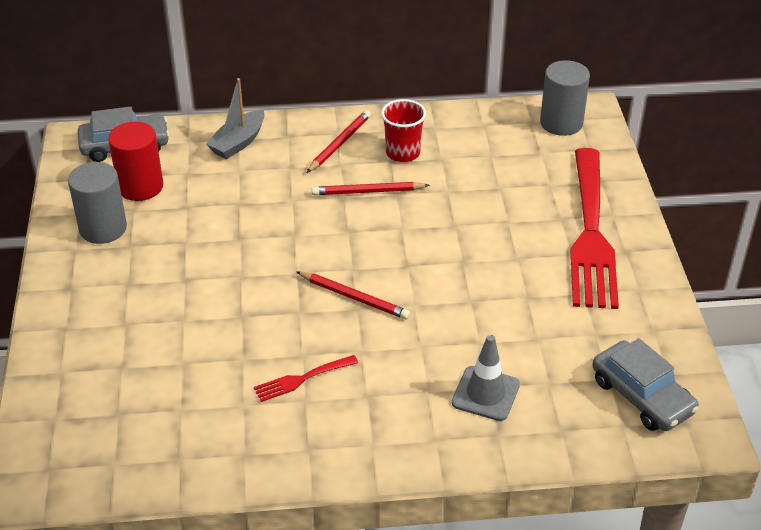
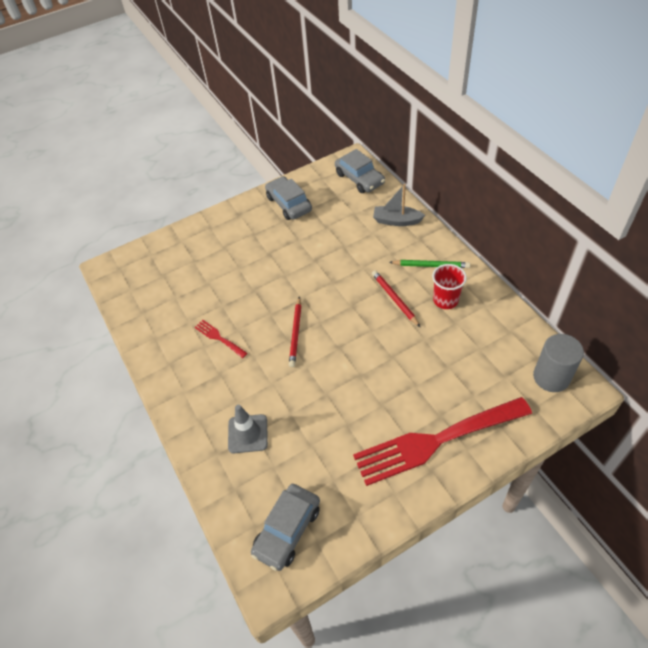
camera: 70 degrees right, 10 degrees up
(103, 228) = (289, 204): grey cylinder -> grey car
(140, 187) = (330, 201): red cylinder -> none
(339, 143) = (431, 265): red pencil -> green pencil

